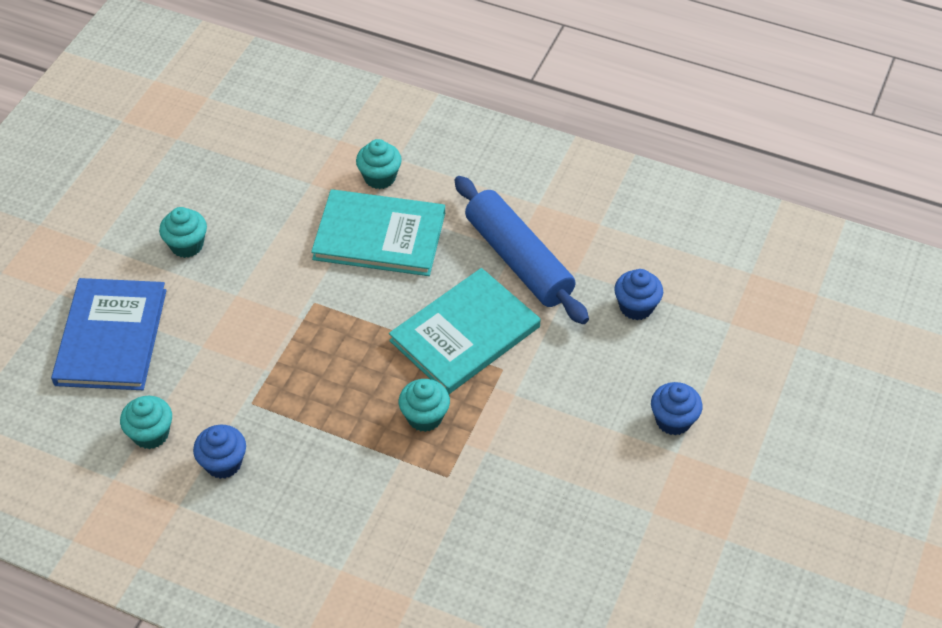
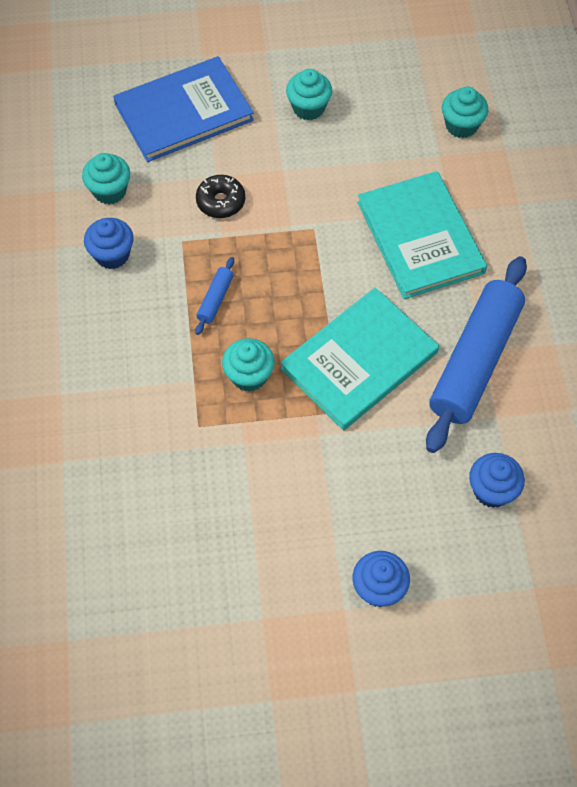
camera: 60 degrees right, 10 degrees up
(233, 355) = (221, 201): none -> black donut
(331, 406) = (215, 299): none -> blue rolling pin
(380, 177) = (486, 202): turquoise cupcake -> turquoise cupcake (461, 125)
(465, 334) = (359, 361): turquoise book -> turquoise book turned 60 degrees counterclockwise

